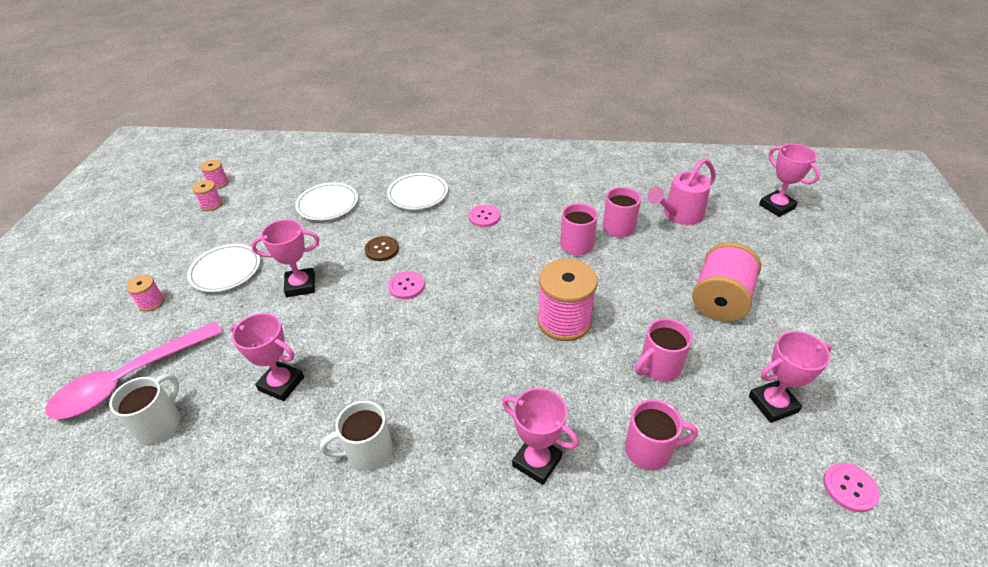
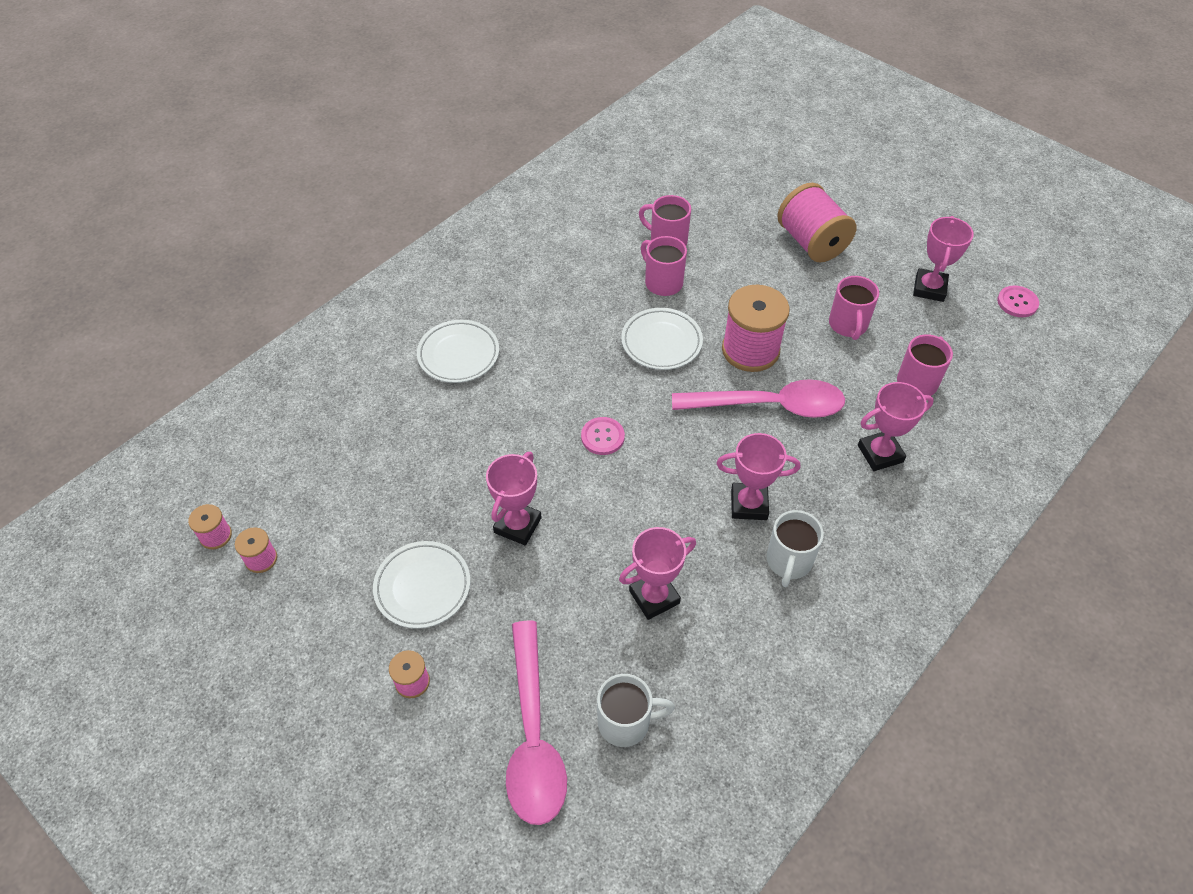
camera: 55 degrees left, 10 degrees up
(160, 423) = (626, 722): white mug -> white mug turned 120 degrees clockwise
(328, 205) = (391, 442): white plate -> white plate (661, 342)
(382, 249) = (525, 430): brown button -> none
(484, 217) = (555, 323): pink button -> none
(518, 359) = (769, 406): none -> pink spoon
(679, 215) = (690, 193): pink watering can -> none
(776, 206) = (739, 131): pink trophy -> pink trophy (749, 504)

